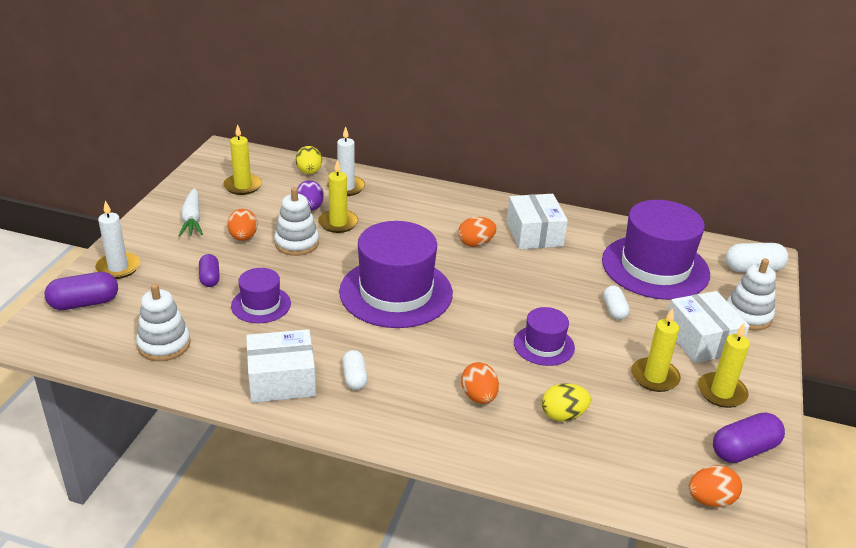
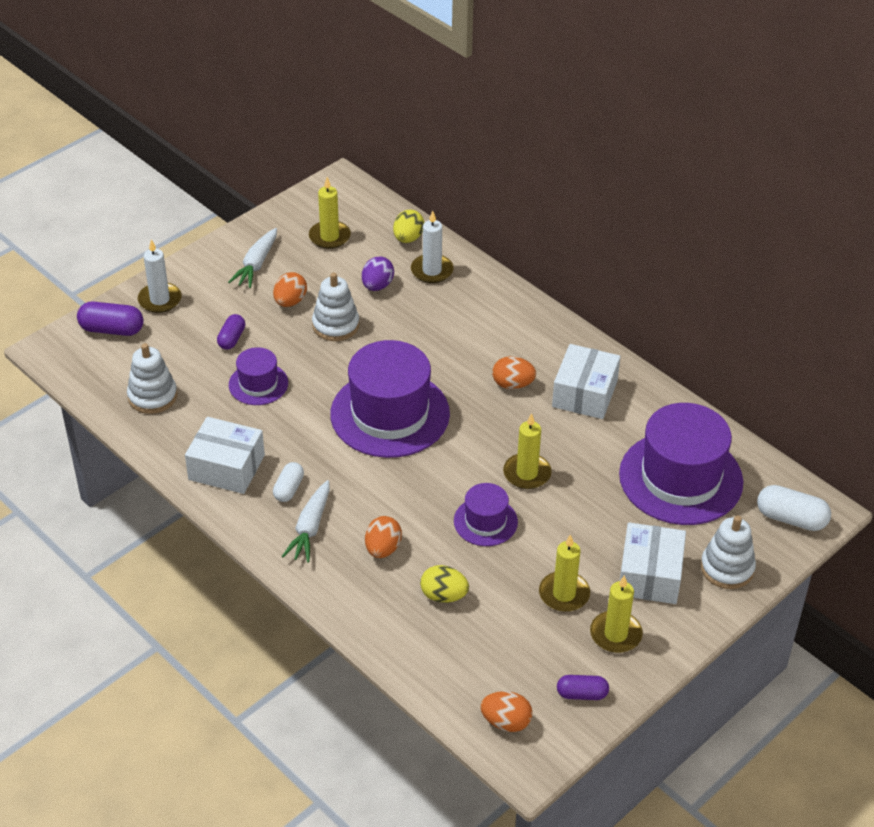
camera: 30 degrees right, 10 degrees up
(338, 223) = (392, 314): yellow candle -> yellow candle (527, 473)
(400, 403) = (310, 528): none -> white carrot
(614, 310) = (590, 510): white capsule -> none
(744, 450) = (582, 694): purple capsule -> purple capsule, size x0.65

